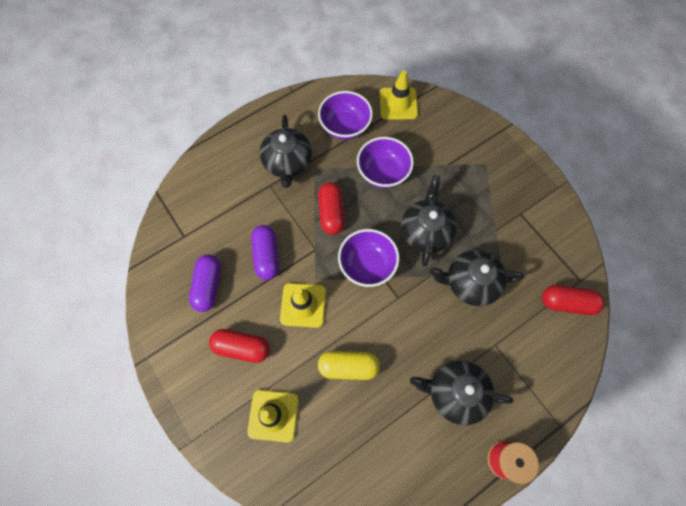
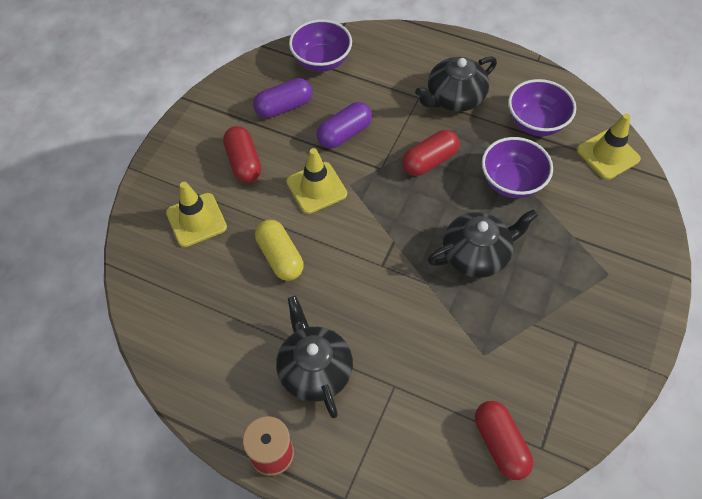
camera: 60 degrees right, 10 degrees down
(367, 265) = (396, 220): purple bowl -> purple bowl (321, 61)
(470, 282) = (449, 327): black teapot -> none

